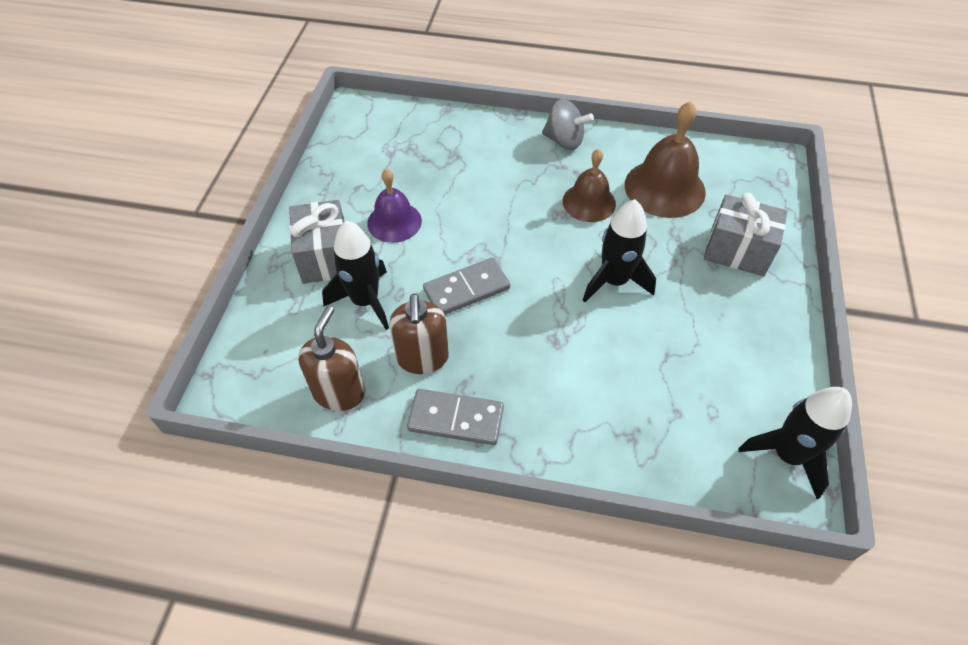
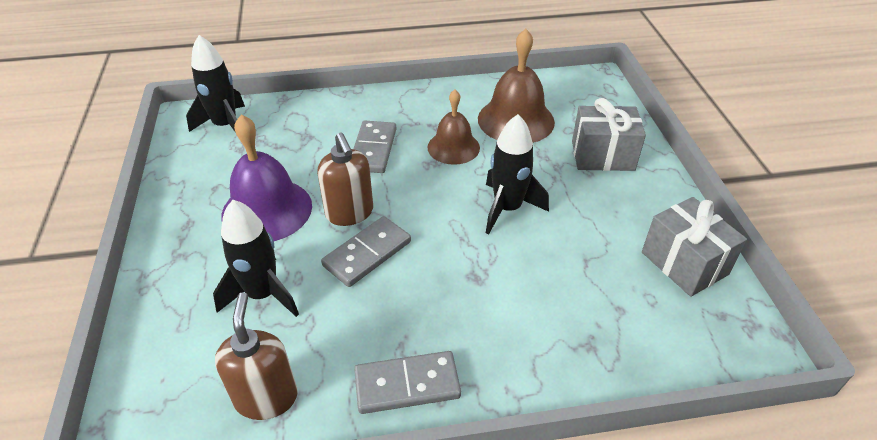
camera: 20 degrees left, 10 degrees down
(325, 257) = (202, 262): grey gift -> grey gift (684, 263)
(394, 222) = (267, 210): purple bell -> purple bell, size x1.53
(422, 358) = (347, 334): brown soap dispenser -> brown soap dispenser (349, 213)
(511, 185) = (373, 149): none -> grey domino
(564, 141) = (408, 102): grey spinning top -> none
(787, 455) = (734, 317): black rocket -> black rocket (226, 126)

